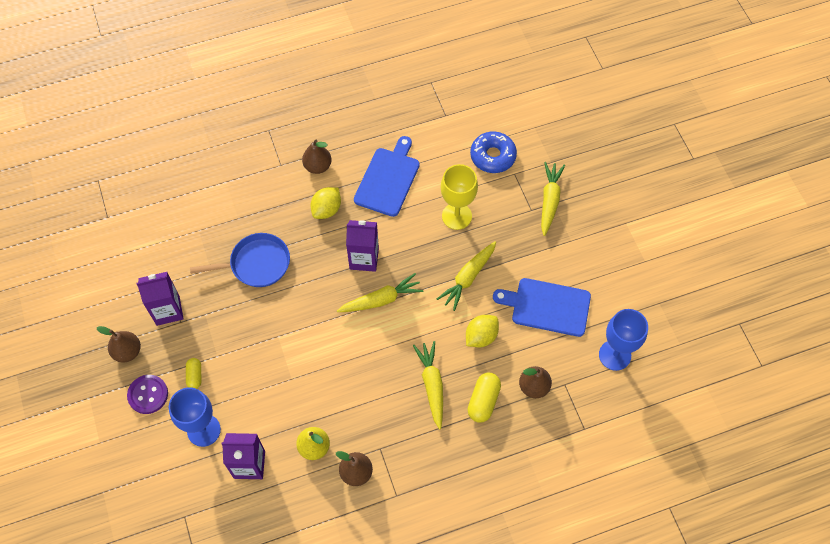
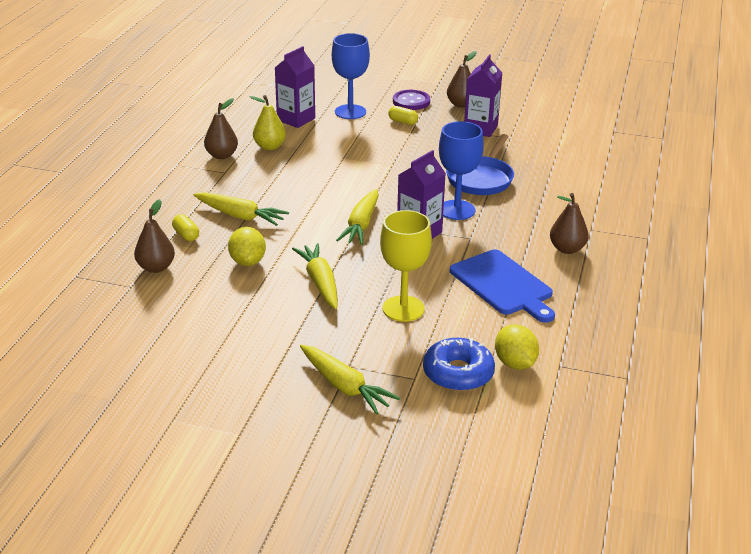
camera: 125 degrees right, 30 degrees down
(327, 209) = (503, 234): yellow lemon -> yellow lemon (515, 363)
(483, 401) = (186, 235): yellow capsule -> yellow capsule, size x0.63
(547, 307) = (220, 316): blue cutting board -> none
(614, 355) = (108, 333): blue goblet -> blue goblet (457, 210)

